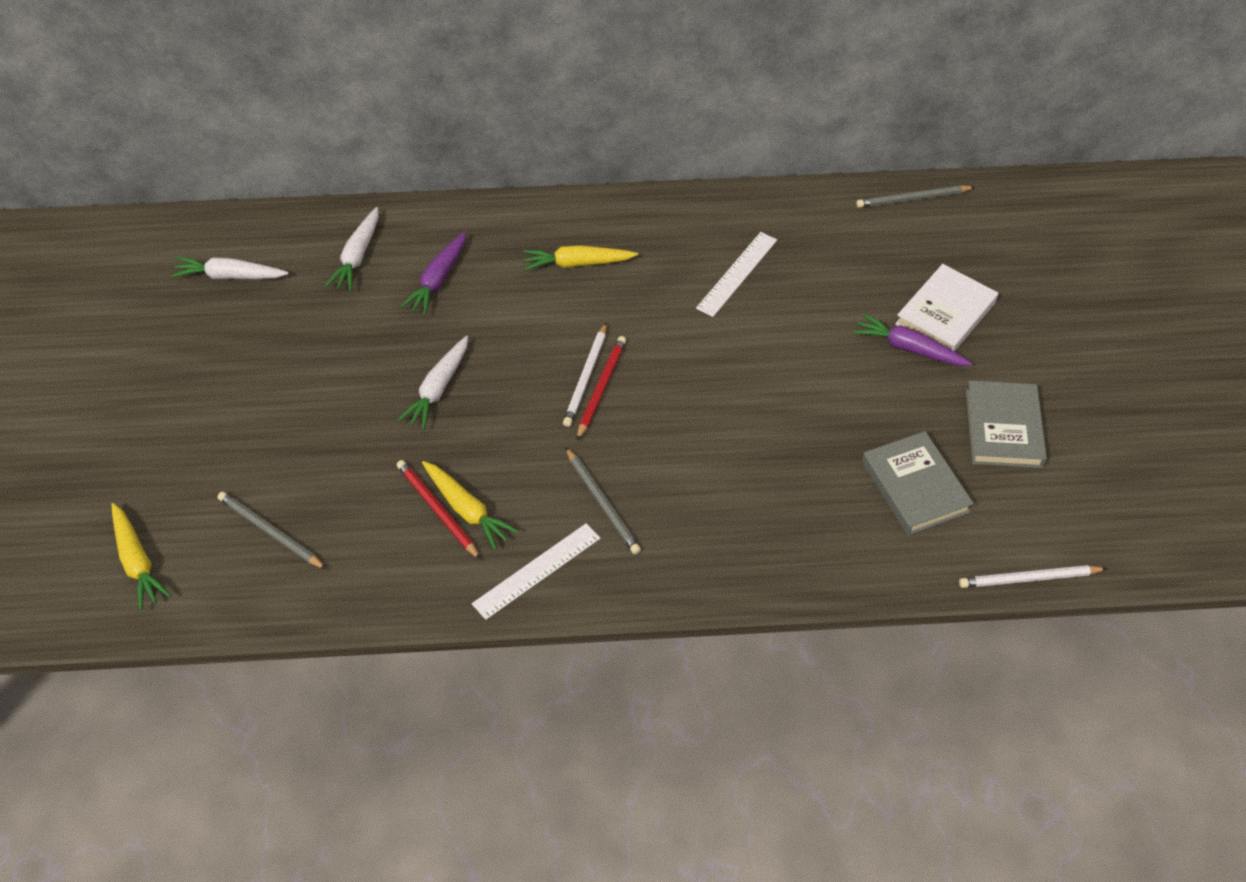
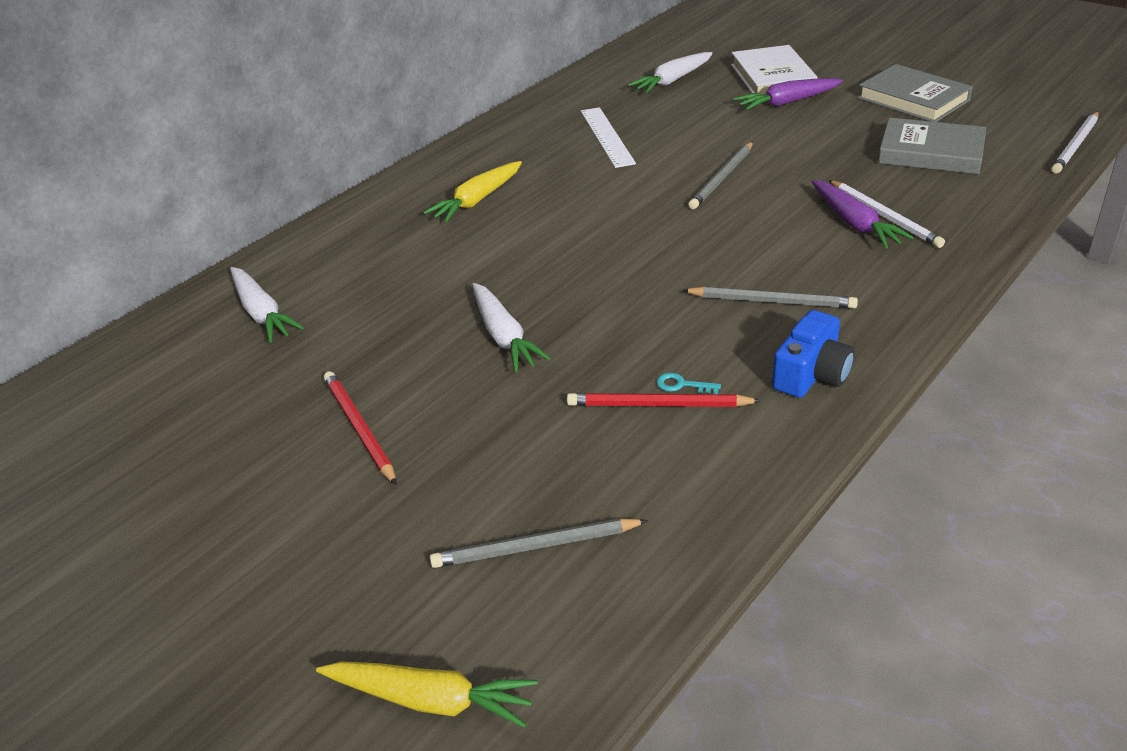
camera: 45 degrees left, 15 degrees down
(230, 276) = (136, 410): white carrot -> white carrot (672, 81)
(438, 280) = (372, 279): purple carrot -> purple carrot (855, 223)
(467, 510) = (682, 385): yellow carrot -> turquoise key
(536, 570) = (811, 374): white ruler -> blue camera
(586, 377) = (612, 249): white pencil -> white pencil (884, 216)
(601, 388) = (636, 247): red pencil -> red pencil (359, 429)
(913, 199) = (645, 47): grey pencil -> grey pencil (722, 178)

